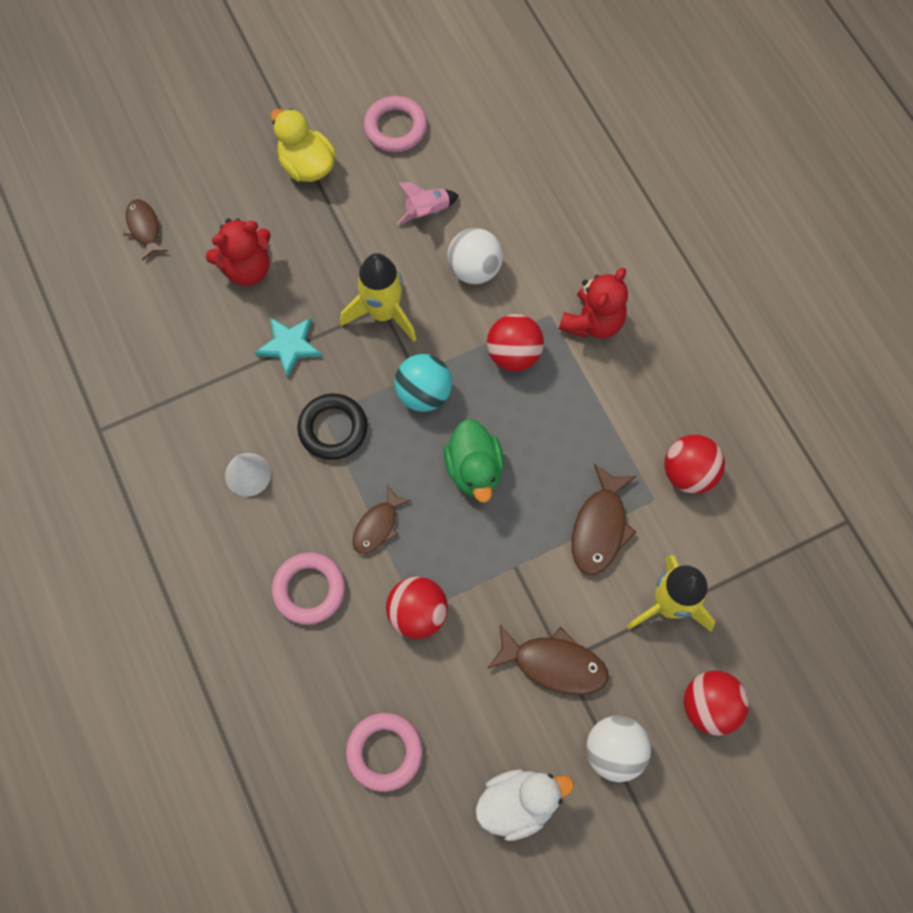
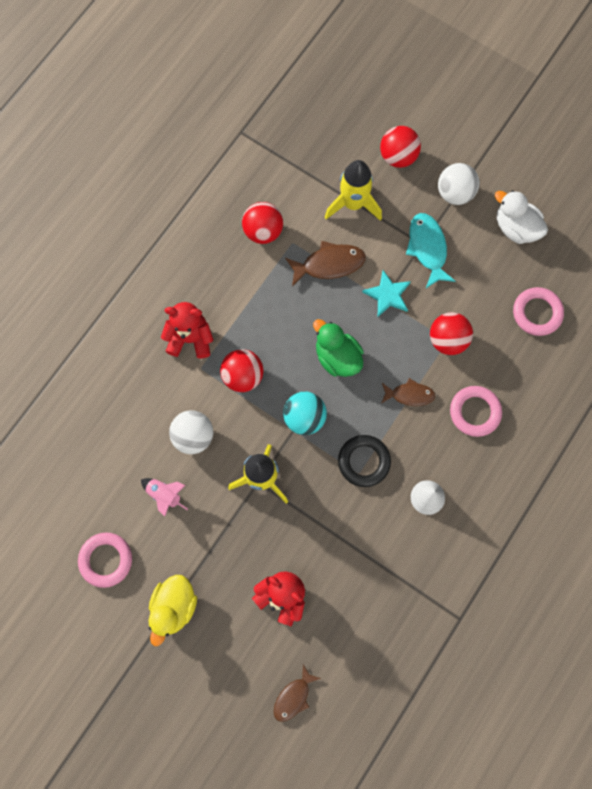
camera: 120 degrees left, 5 degrees up
(289, 346) = (323, 527): turquoise star -> turquoise star (387, 295)
(474, 469) = (337, 357): green duck -> green duck turned 90 degrees counterclockwise
(554, 664) = (427, 248): brown fish -> turquoise fish

